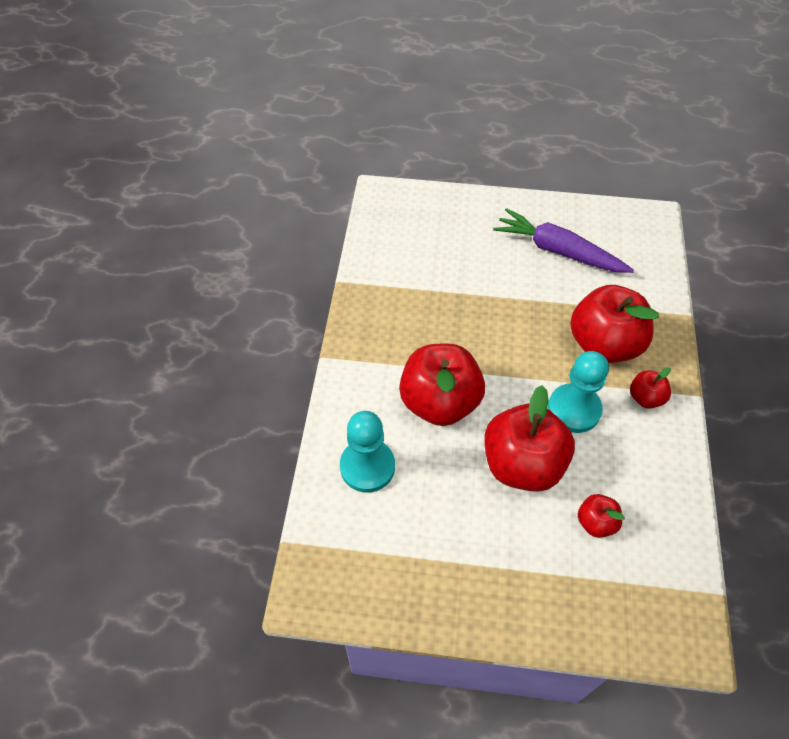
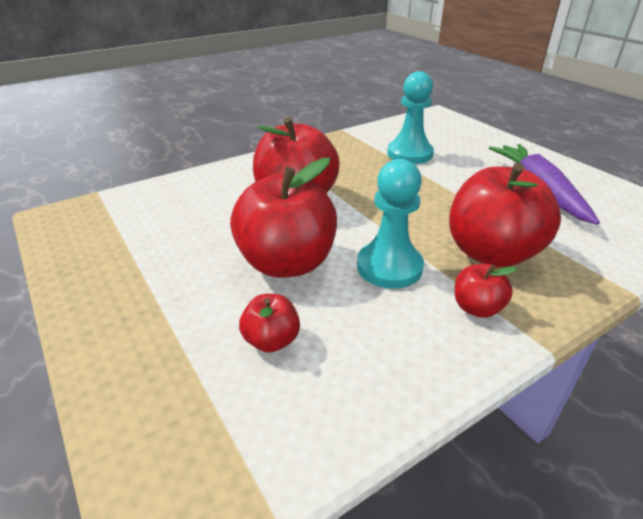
camera: 50 degrees right, 20 degrees down
(367, 467) = (196, 195): turquoise pawn -> turquoise pawn (409, 154)

